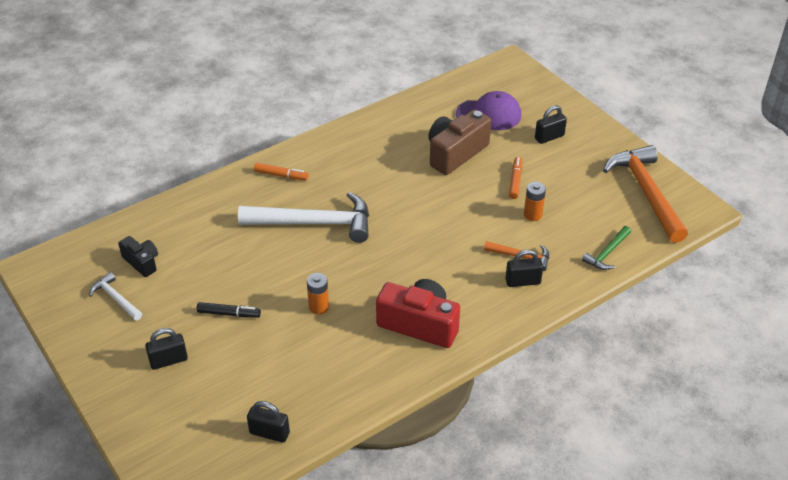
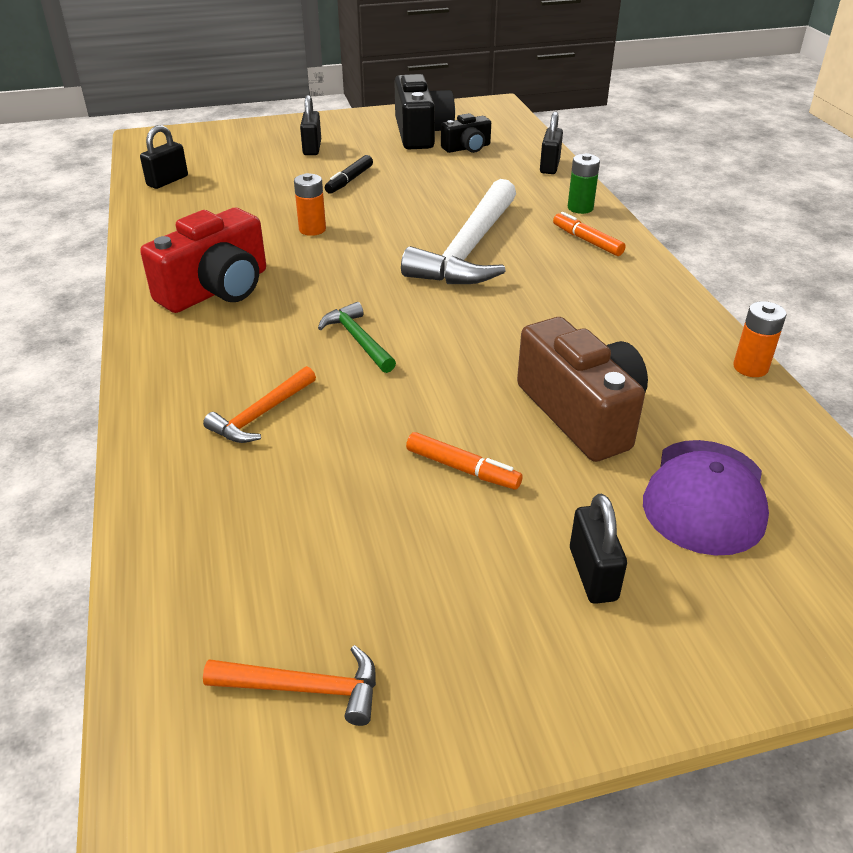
camera: 110 degrees right, 5 degrees down
(115, 298) = (421, 133): white hammer -> black camera
(234, 185) = (580, 208): none -> green battery
(281, 175) = (587, 241): orange marker -> orange marker turned 105 degrees clockwise
(522, 281) = (207, 400): black padlock -> black padlock (549, 166)
(532, 215) = (353, 462): orange battery -> orange battery (750, 367)
(607, 253) = (179, 531): green hammer -> green hammer (358, 340)
(646, 193) = (304, 688): orange hammer -> orange hammer, size x0.49

